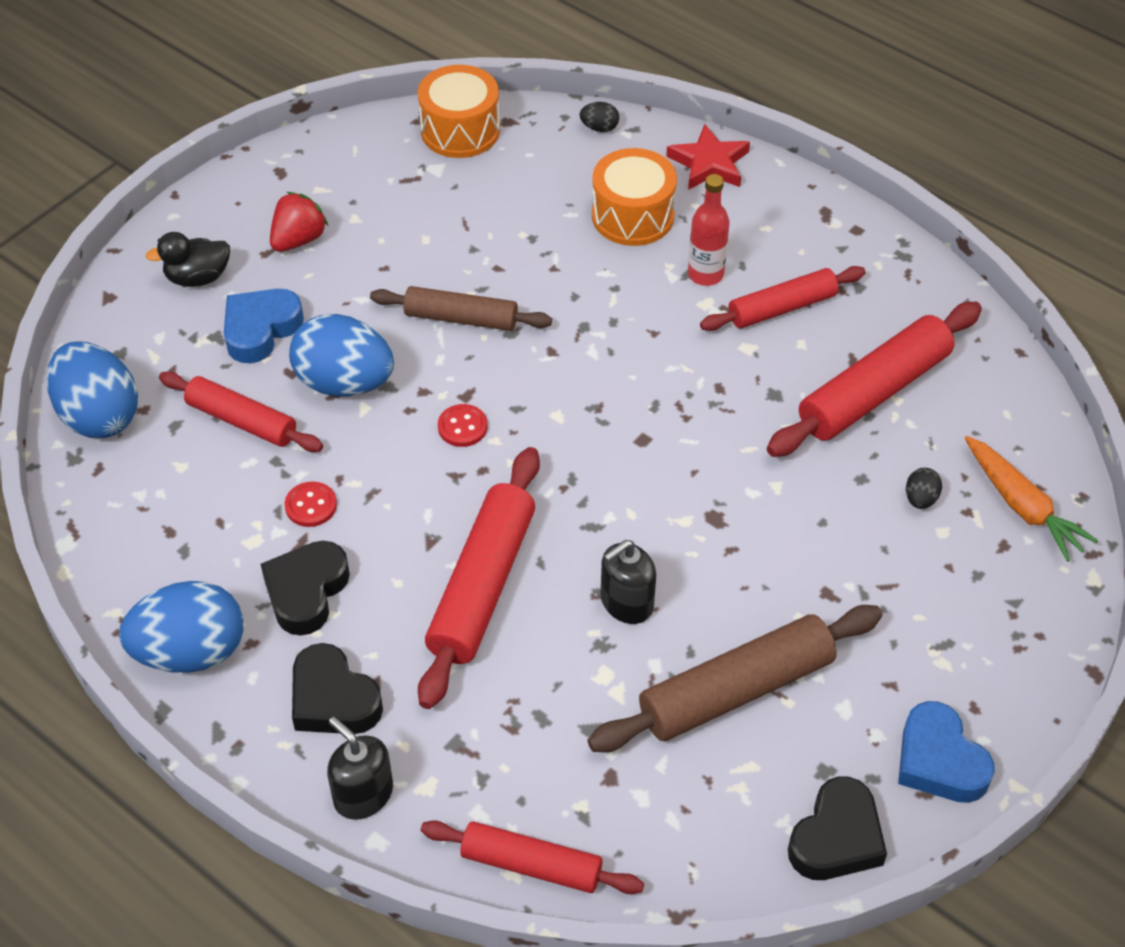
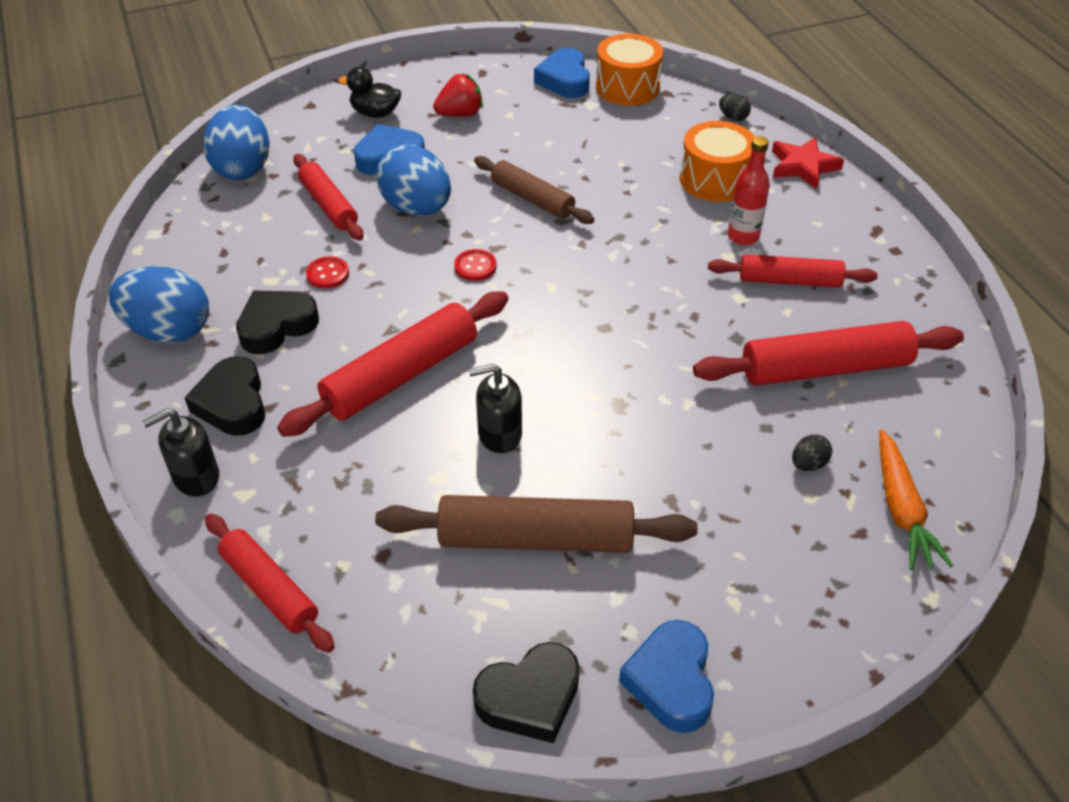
camera: 30 degrees right, 5 degrees down
(363, 794) = (196, 477): black soap dispenser -> black soap dispenser turned 105 degrees counterclockwise
(383, 147) = (564, 80): none -> blue heart

